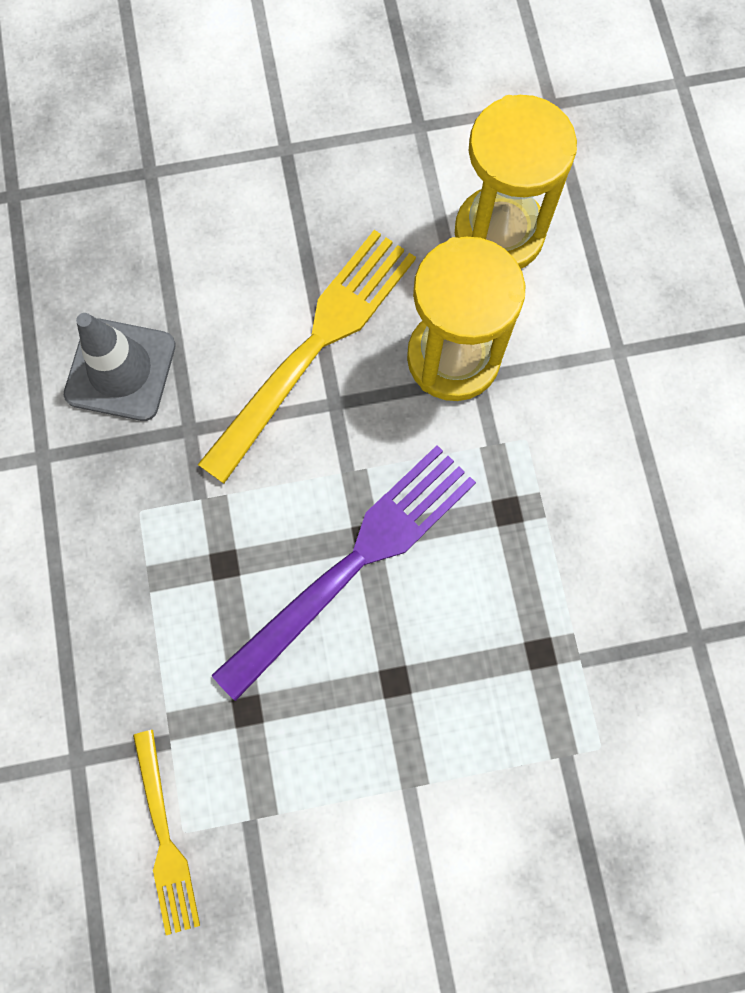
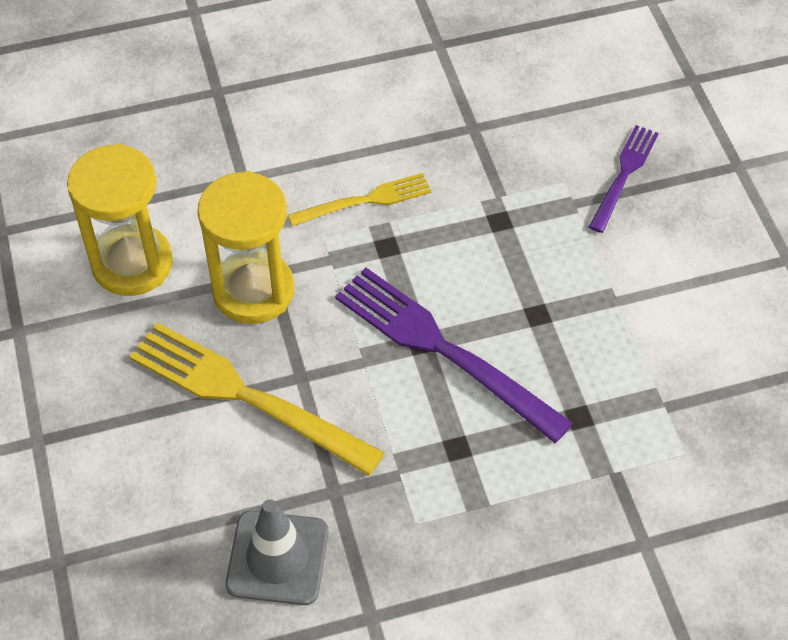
camera: 95 degrees left, 20 degrees down
(165, 839) = (693, 465): yellow fork -> yellow fork (366, 200)
(613, 834) = (624, 174): none -> purple fork

